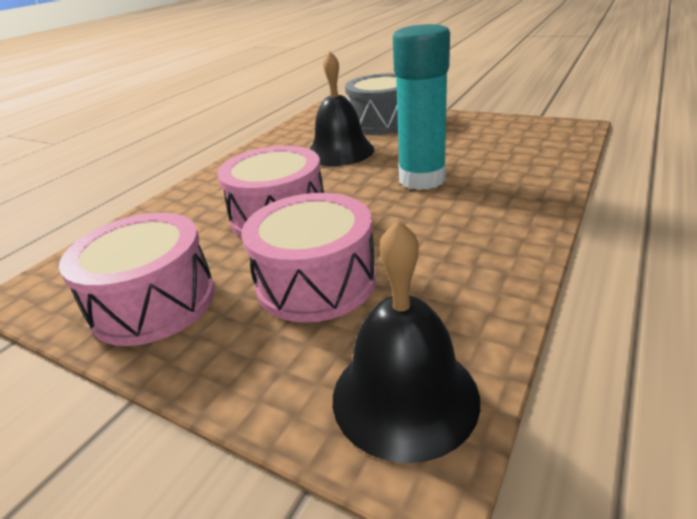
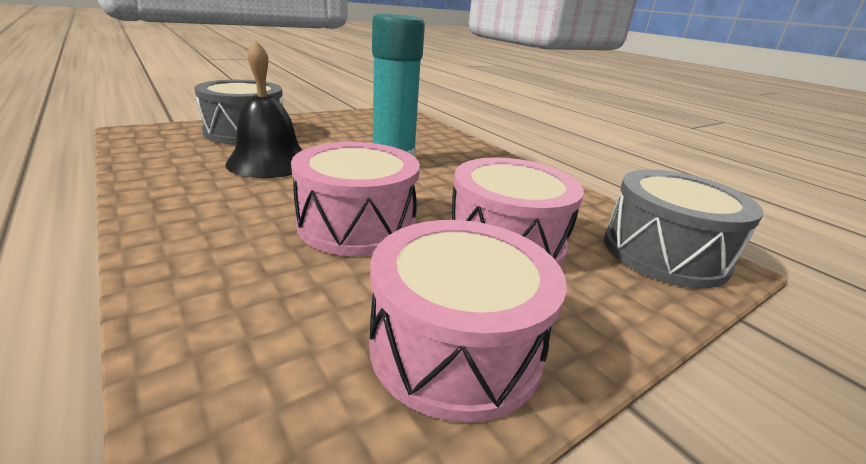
camera: 70 degrees left, 5 degrees down
(405, 396) = (664, 253): black bell -> grey drum

